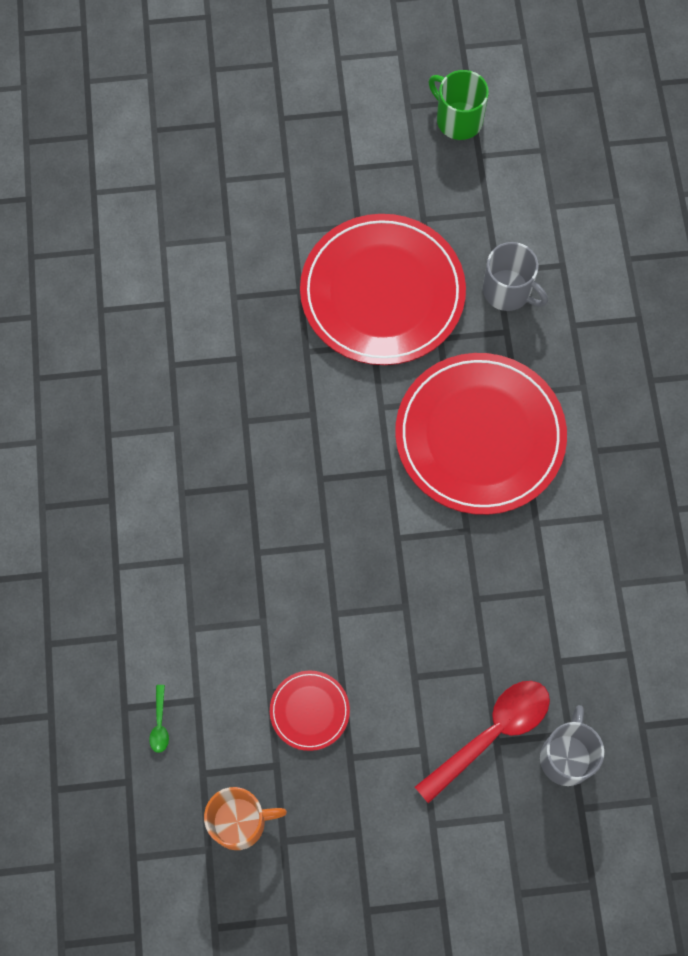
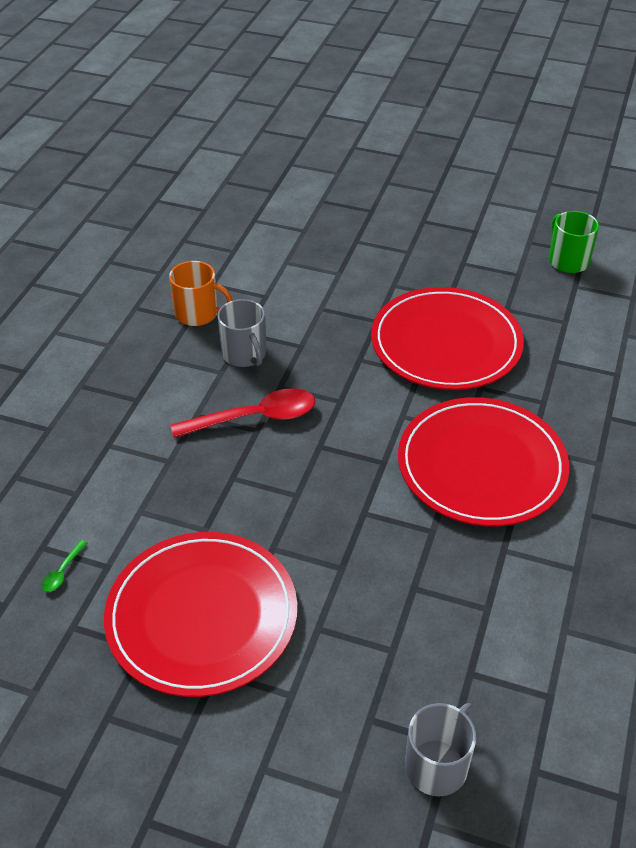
camera: 25 degrees right, 25 degrees down
(239, 822) = (77, 682): orange mug -> orange mug (198, 313)
(309, 711) = (202, 616): red plate -> red plate, size x2.27
(491, 734) = (367, 710): red spoon -> red spoon (254, 418)
(508, 291) = (558, 376): grey mug -> grey mug (244, 354)

